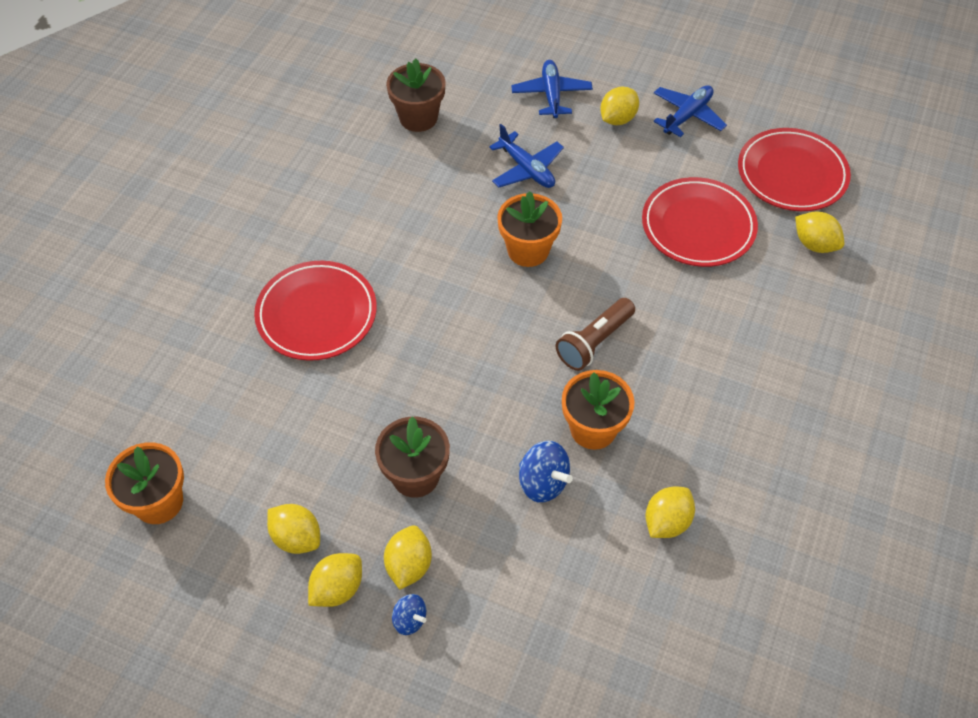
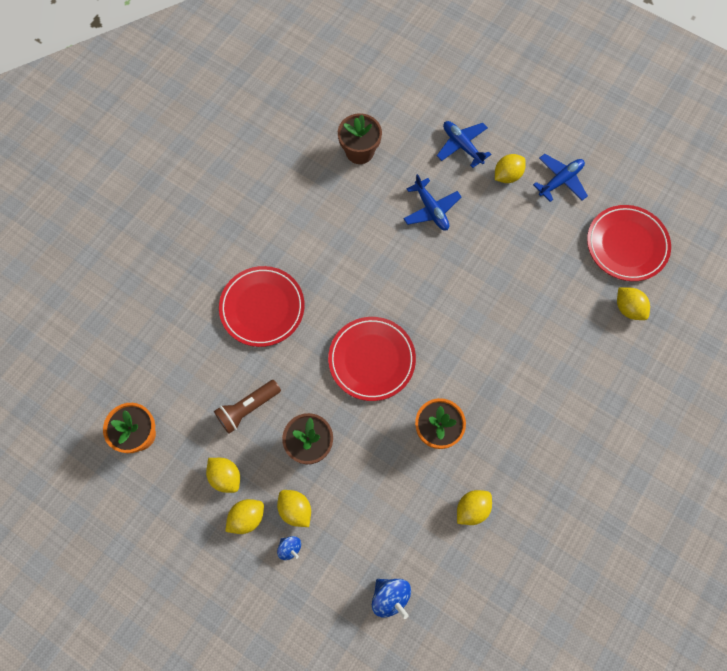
camera: 10 degrees right, 15 degrees up
(409, 565) = (295, 509): yellow lemon -> yellow lemon turned 60 degrees counterclockwise
(528, 250) = (419, 279): orange flower pot -> none
(543, 482) = (394, 465): blue spinning top -> blue spinning top (390, 597)
(551, 95) = (462, 146): blue plane -> blue plane turned 45 degrees counterclockwise
(594, 342) = (451, 363): brown flashlight -> brown flashlight (247, 408)
(698, 226) = (546, 279): red plate -> red plate (371, 360)

